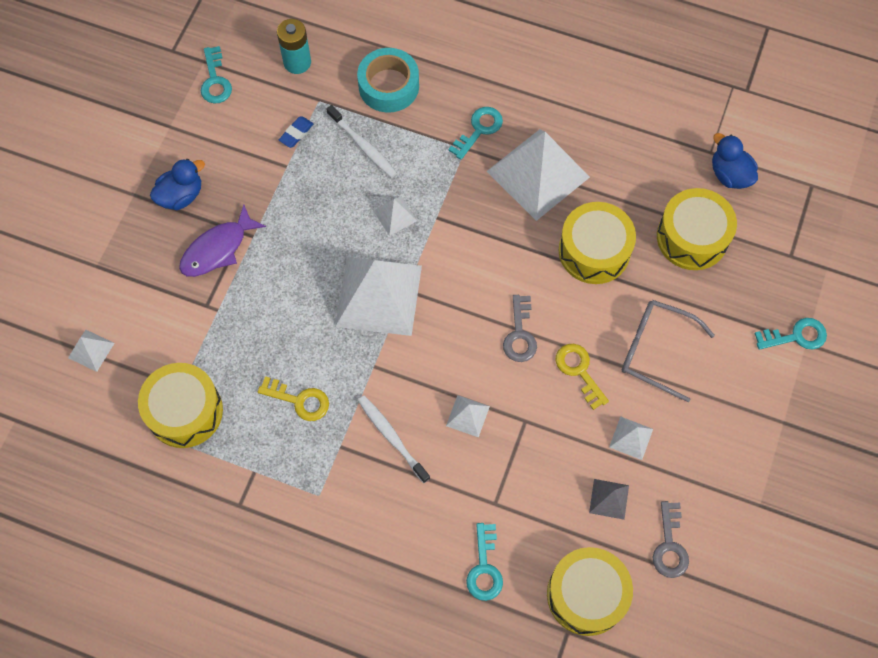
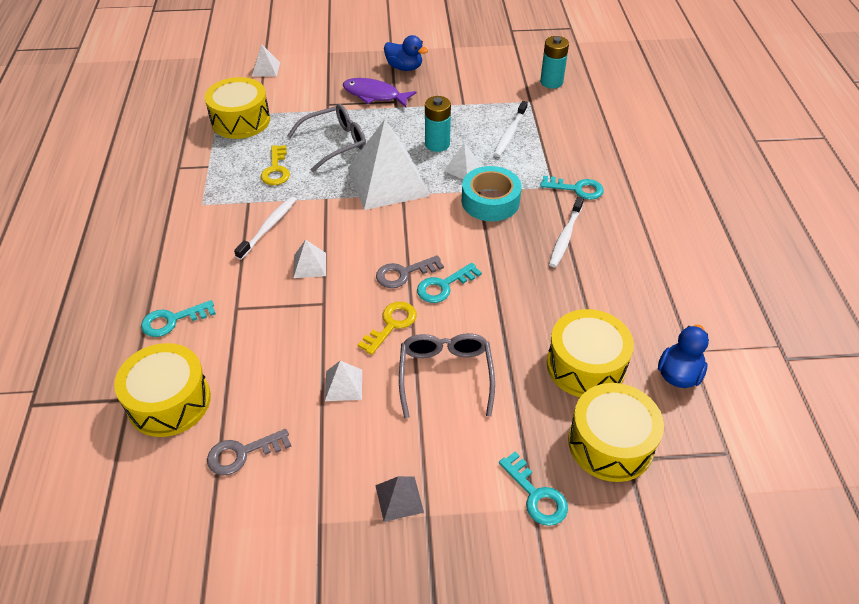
camera: 65 degrees right, 20 degrees down
(215, 80) = (504, 53): turquoise key -> turquoise key (444, 286)
(285, 323) = (335, 143): none -> grey glasses
(296, 133) = (493, 100): blue eraser -> none
(343, 222) = (437, 144): none -> turquoise battery
(388, 86) = (572, 130): turquoise tape -> turquoise tape (490, 201)
(538, 174) = (565, 236): white pyramid -> white toothbrush
(594, 251) = (518, 297): yellow drum -> yellow drum (610, 443)
(609, 499) = (273, 388): grey pyramid -> grey pyramid (399, 498)

